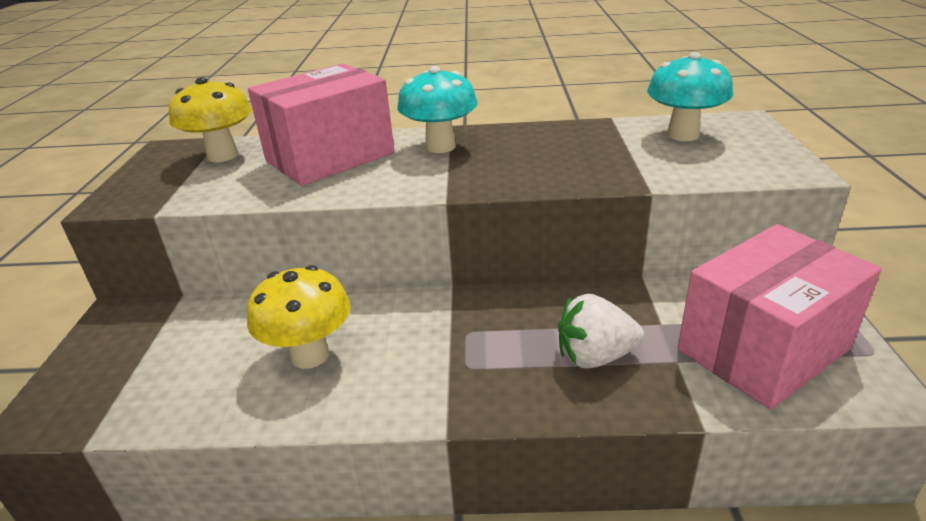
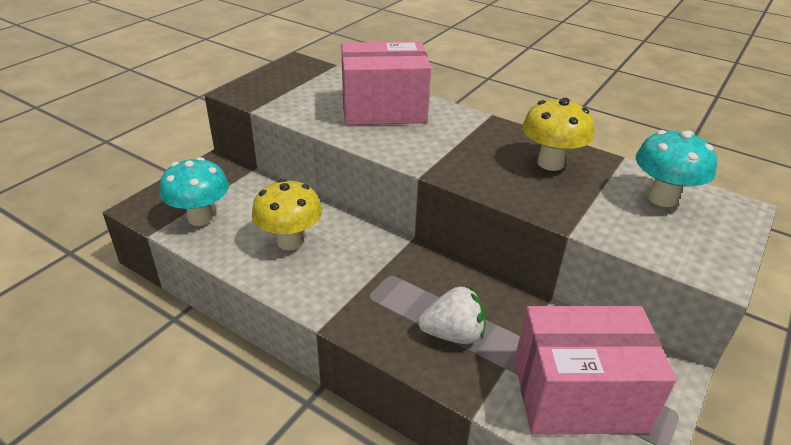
camera: 30 degrees right, 5 degrees up
(222, 155) = (323, 81): yellow mushroom -> yellow mushroom (550, 163)
(440, 146) = (463, 130): turquoise mushroom -> turquoise mushroom (200, 218)
(595, 357) = (453, 334): white strawberry -> white strawberry turned 150 degrees clockwise

